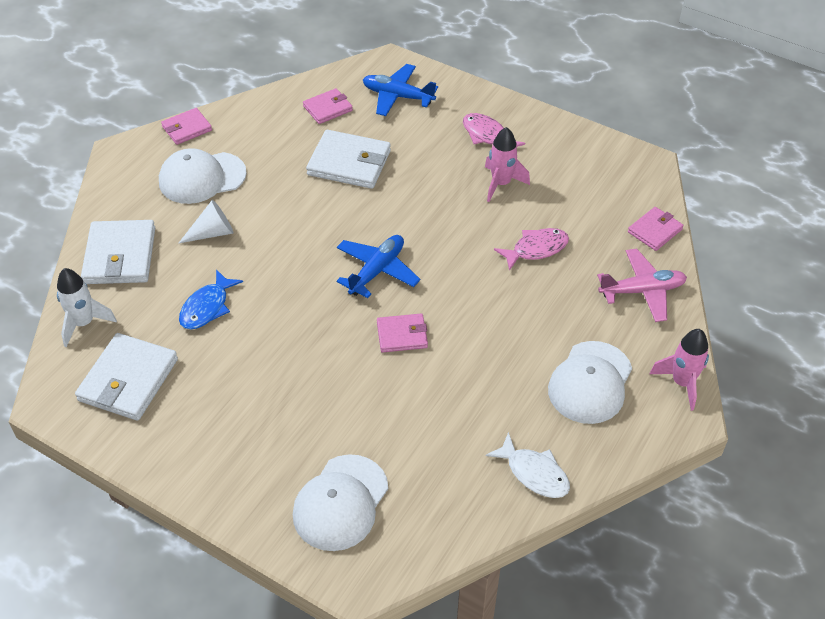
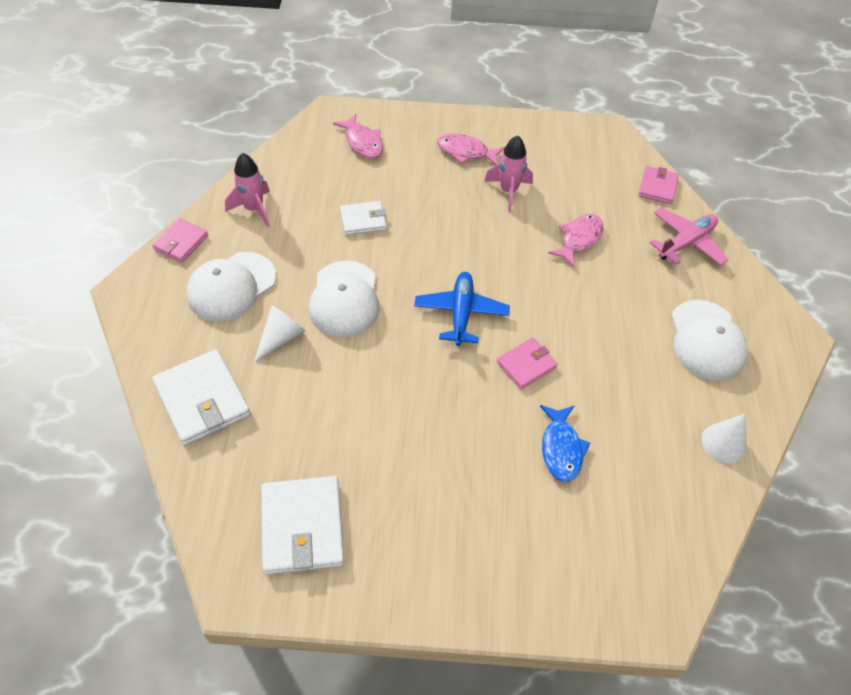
camera: 30 degrees left, 5 degrees up
(84, 323) = (214, 488): white rocket -> none
(207, 307) = (329, 416): blue fish -> blue fish (561, 448)
(327, 108) = (306, 175): pink wallet -> none
(340, 503) = (590, 553): white cap -> white cap (344, 299)
(349, 163) = (363, 220): white wallet -> white wallet, size x0.59
(397, 96) = (362, 142): blue plane -> pink fish
(534, 473) = (724, 443): white fish -> white cone
(682, 383) = (772, 309): pink rocket -> pink rocket (254, 209)

